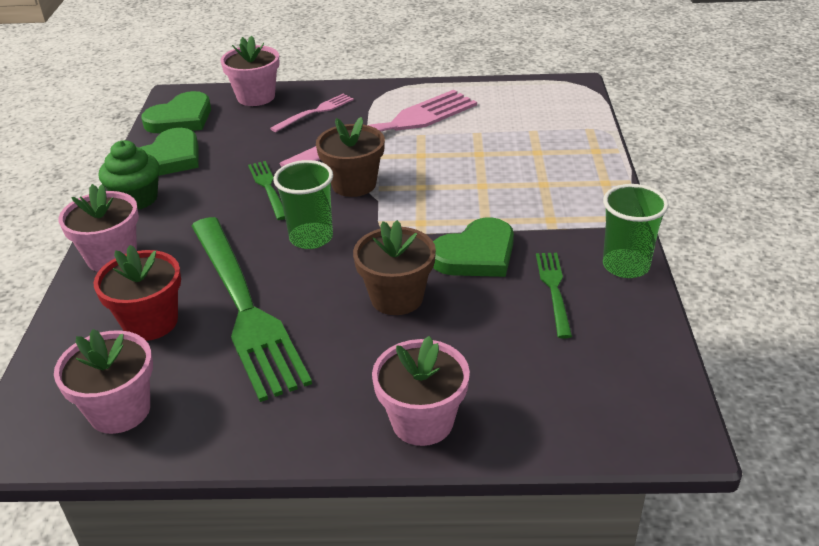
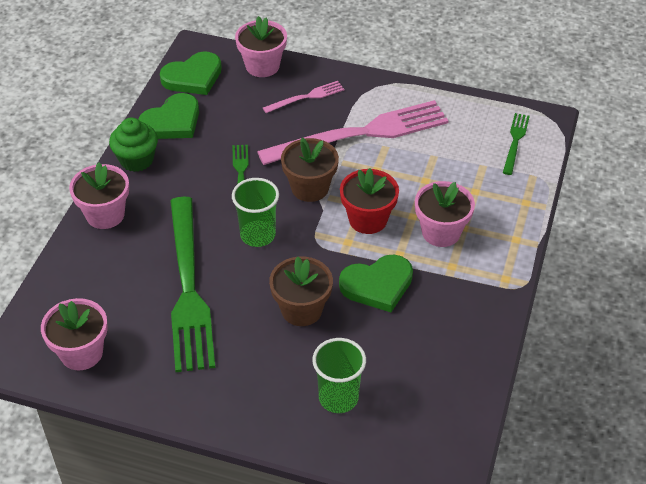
camera: 15 degrees right, 10 degrees up
(150, 322) = (119, 283): red flower pot -> red flower pot (368, 219)
(422, 421) = (279, 419): pink flower pot -> pink flower pot (441, 232)
(554, 290) = (422, 335): green fork -> green fork (515, 141)
(626, 266) = (489, 327): green cup -> green cup (338, 398)

